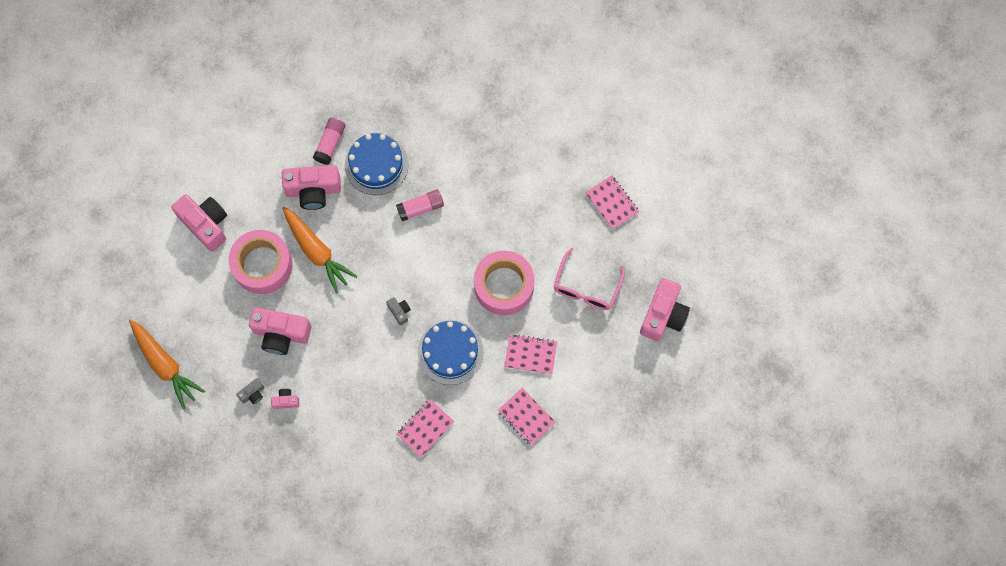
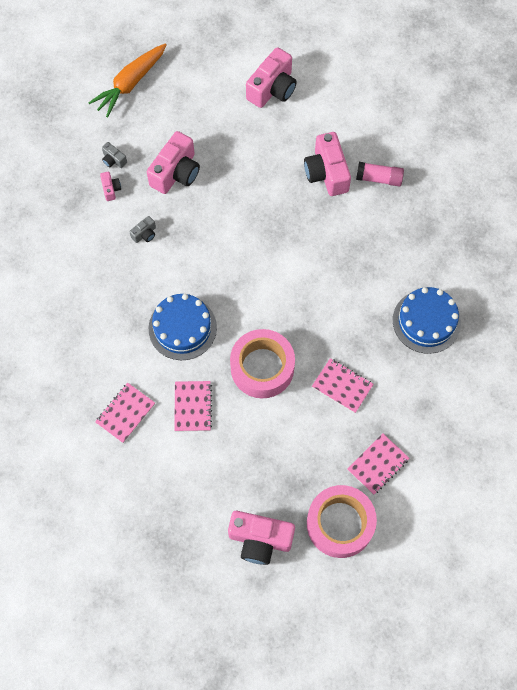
camera: 80 degrees right, 5 degrees down
(262, 265) = (241, 144): pink tape -> pink tape (340, 524)
(281, 334) = (176, 173): pink camera -> pink camera turned 150 degrees counterclockwise
(317, 251) = (264, 187): orange carrot -> none
(376, 165) = (366, 224): blue cake -> blue cake (426, 321)
(399, 311) = (216, 273): grey camera -> grey camera (145, 234)
(420, 208) = (330, 273): pink glue stick -> none
(425, 428) = (100, 318): pink notebook -> pink notebook (342, 386)
(586, 287) = (276, 452): pink glasses -> none

